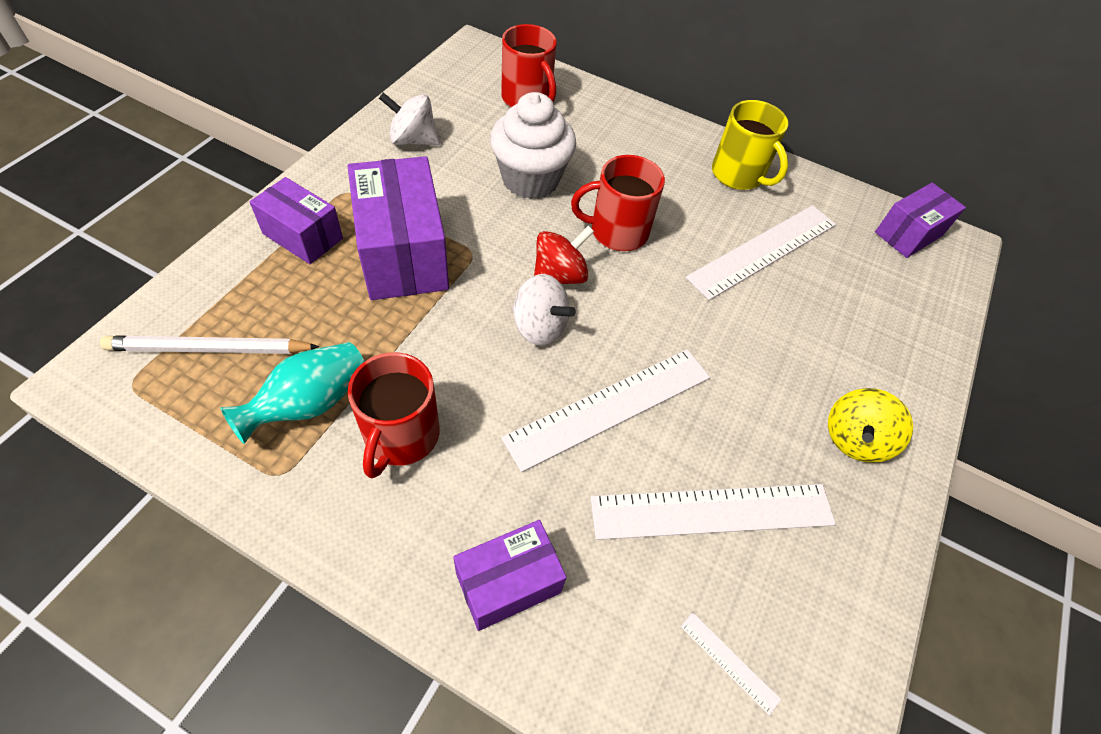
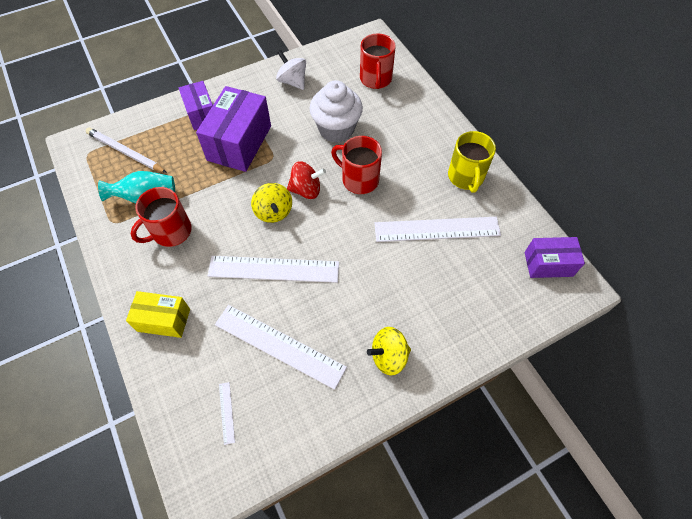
camera: 40 degrees right, 5 degrees up
(508, 583) = (164, 320): purple box -> yellow box
(539, 327) = (273, 212): white spinning top -> yellow spinning top

